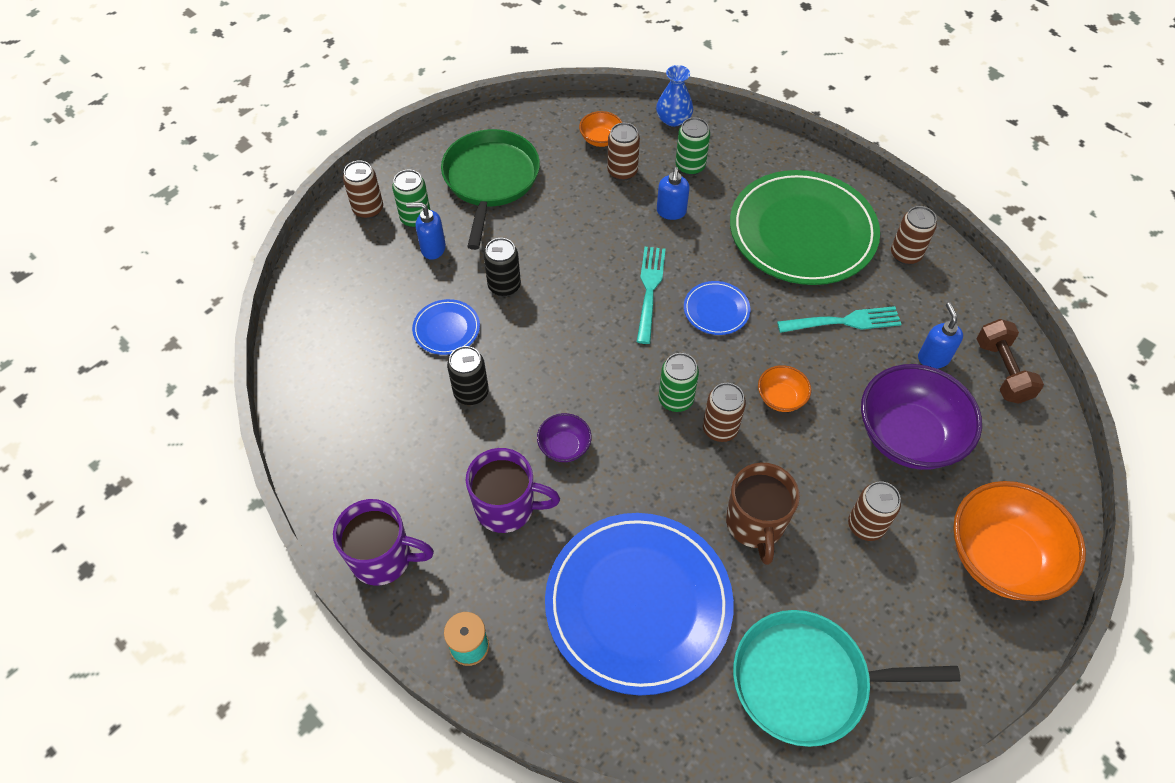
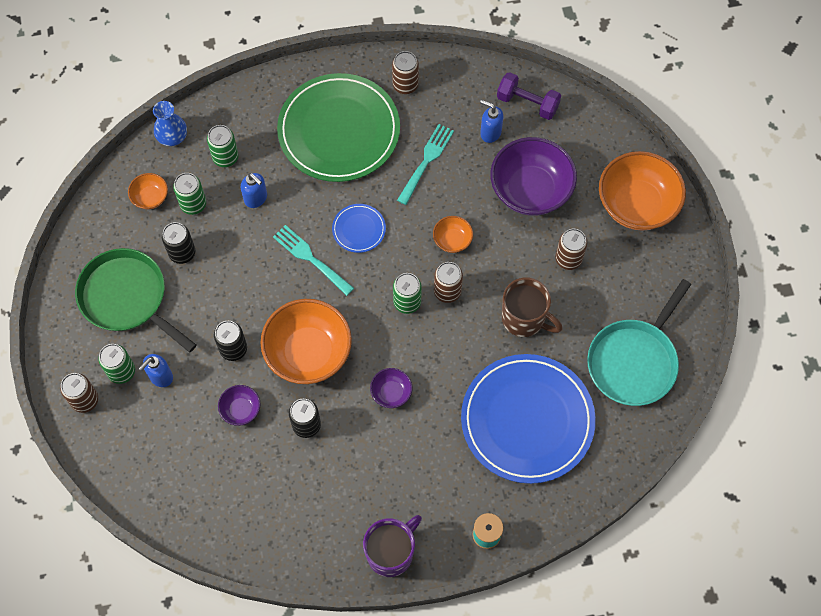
camera: 55 degrees left, 10 degrees up
(446, 329) = (241, 410): blue plate -> purple bowl
(506, 507) = (409, 455): purple mug -> none
(550, 347) = (308, 352): none -> orange bowl
(567, 192) = (182, 253): none -> black can
(622, 171) = (193, 204): brown can -> green can
(1002, 371) = (527, 103): brown dumbbell -> purple dumbbell

